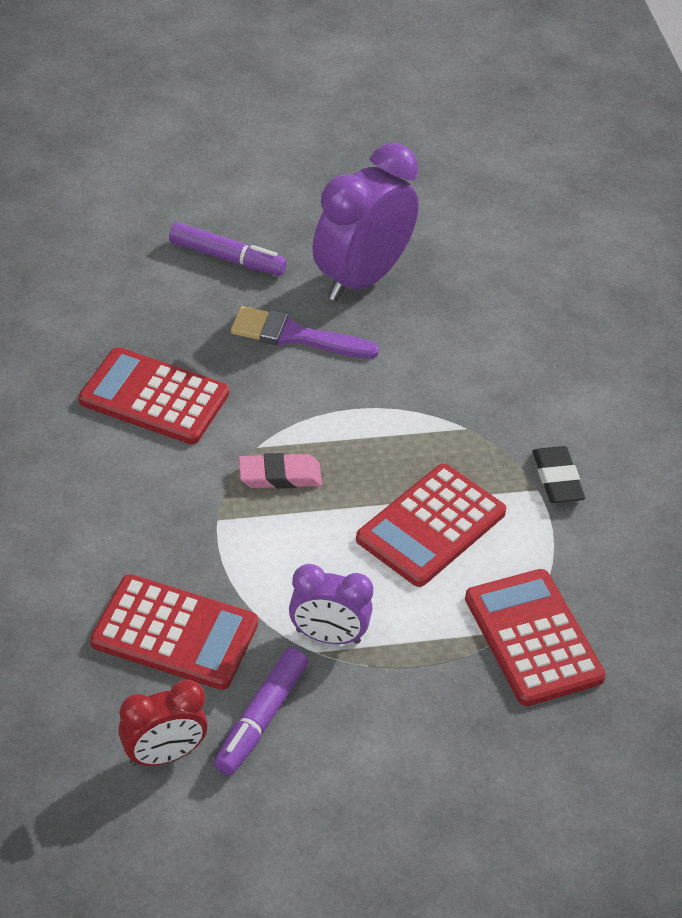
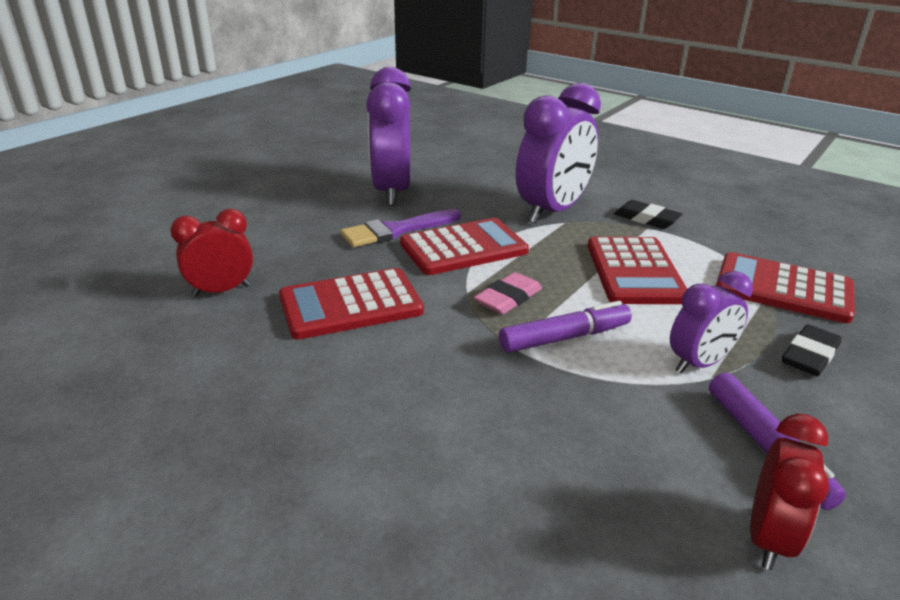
camera: 40 degrees left, 15 degrees down
(81, 318) = (221, 291): none -> red clock
(175, 633) = (612, 437): red calculator -> red calculator (463, 248)
(227, 258) = (290, 217): purple marker -> purple marker (564, 337)
(428, 698) = (809, 355): none -> black eraser
(477, 407) = (552, 211): none -> purple clock

